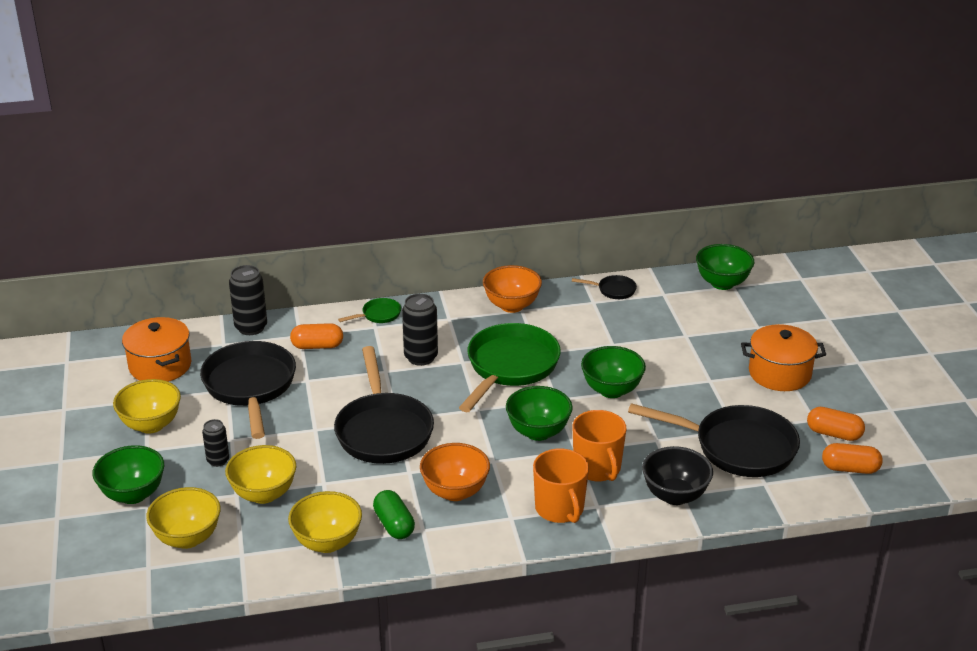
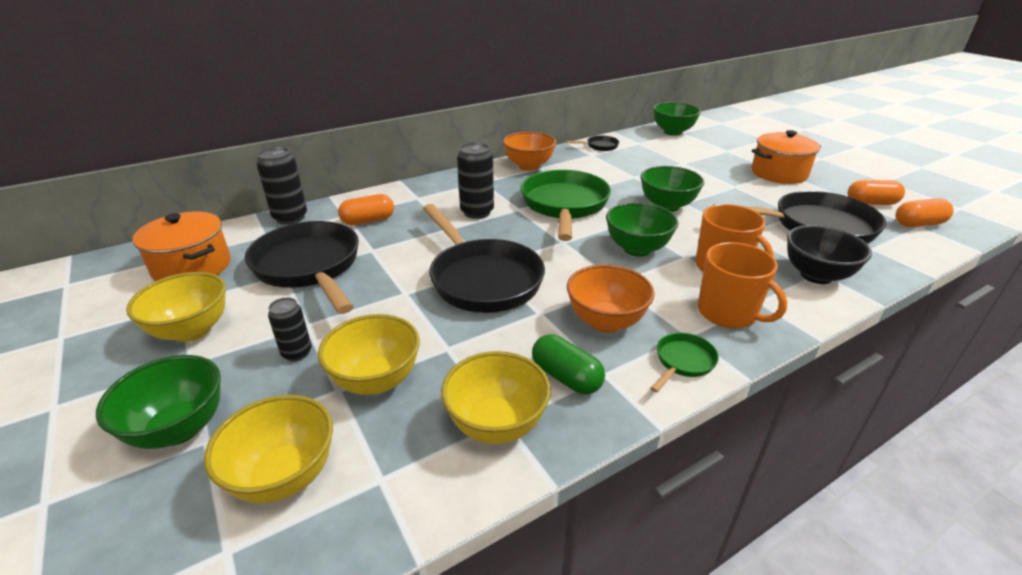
camera: 20 degrees left, 0 degrees up
(378, 315) = (415, 189): green pan -> green pan (683, 362)

